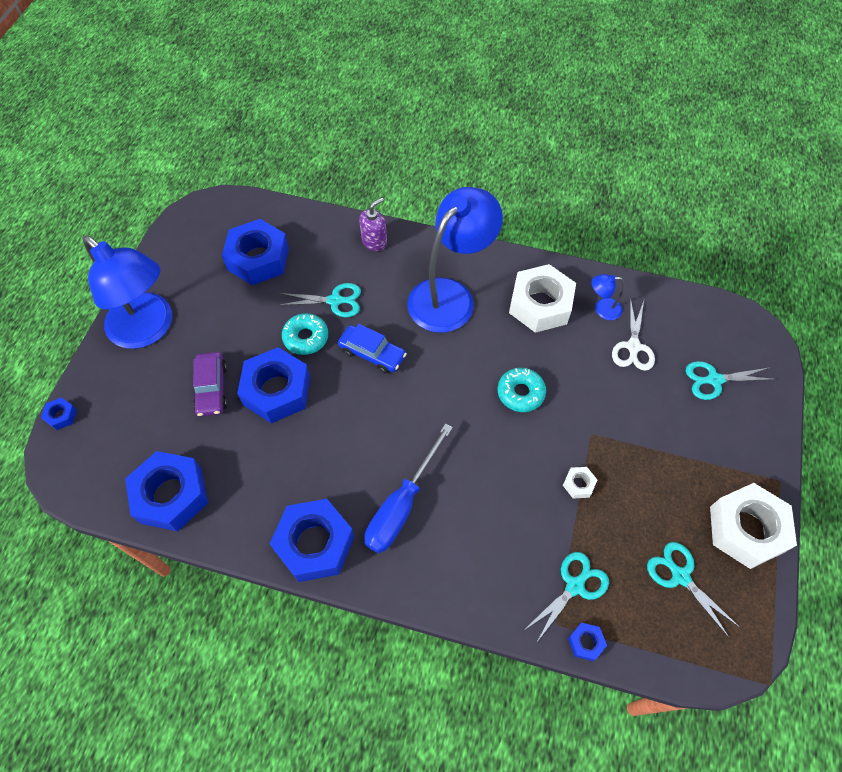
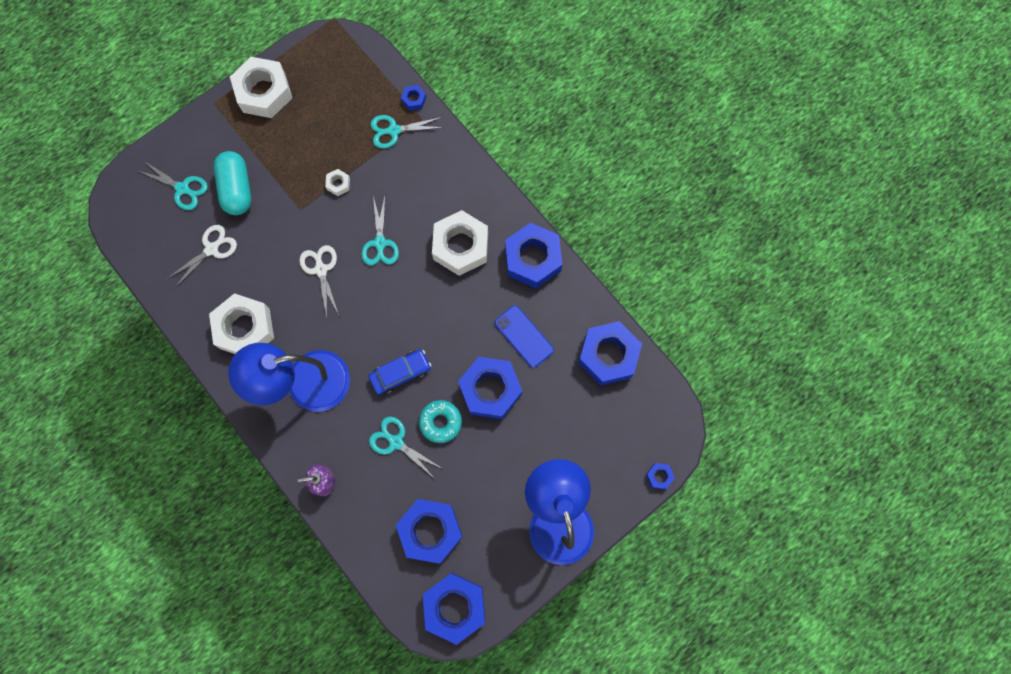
camera: 145 degrees left, 15 degrees up
(203, 224) = (454, 607): none -> blue nut
(212, 388) = (537, 424): purple car -> none
(274, 458) = (524, 336): none -> blue phone
(372, 353) = (400, 373): blue car -> blue car turned 90 degrees clockwise
(401, 505) = (461, 246): blue screwdriver -> white nut
(520, 393) = (321, 269): turquoise donut -> white scissors
(602, 309) = (203, 293): blue lamp -> none
(667, 413) = (237, 189): none -> turquoise capsule
(680, 576) = (328, 95): turquoise scissors -> turquoise scissors (380, 243)

